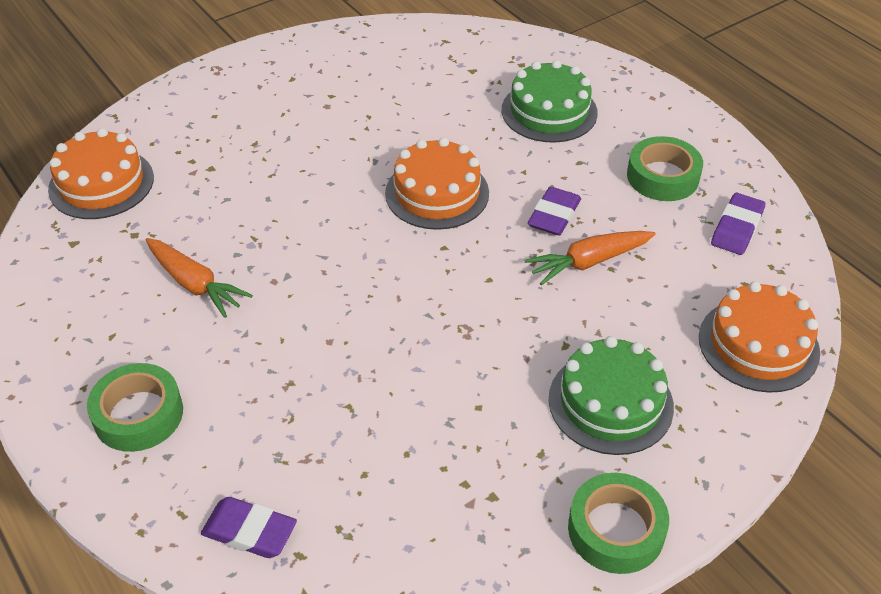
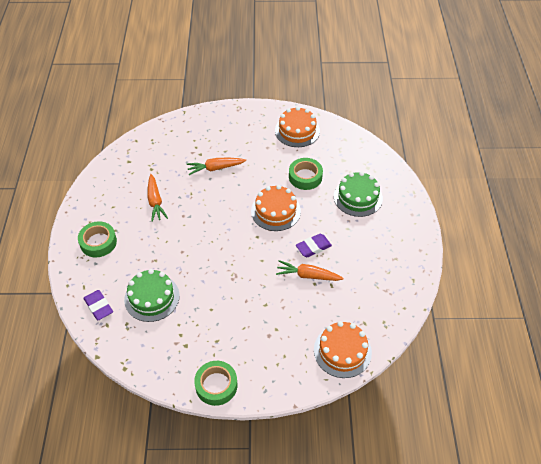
camera: 35 degrees right, 5 degrees up
(101, 183) = (156, 140): orange cake -> orange cake (297, 131)
(262, 178) = (215, 168): none -> orange carrot
(610, 402) = (260, 337): green cake -> green cake (152, 297)
(662, 176) = (377, 255): green tape -> green tape (305, 177)
(736, 228) = (386, 296): purple eraser -> none

